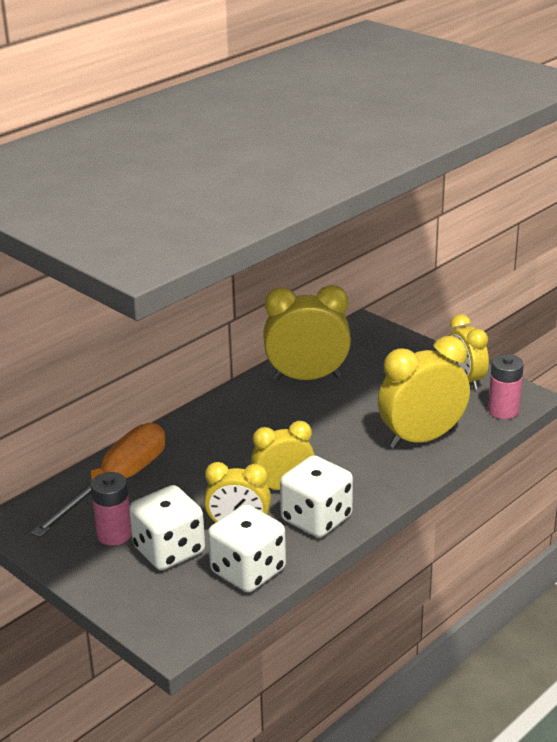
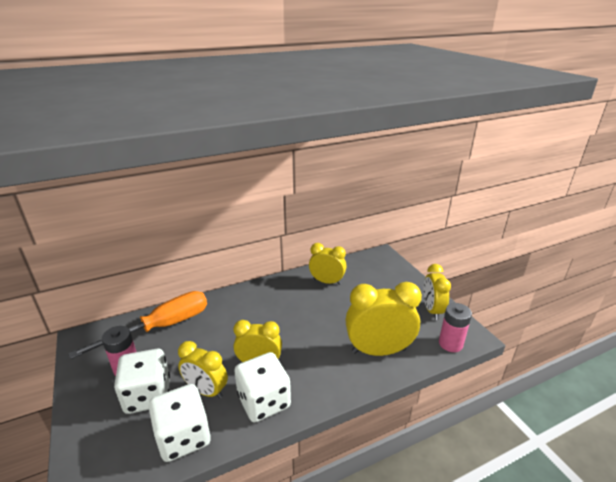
camera: 20 degrees right, 0 degrees up
(307, 377) = (327, 281): yellow clock -> yellow clock, size x0.64

